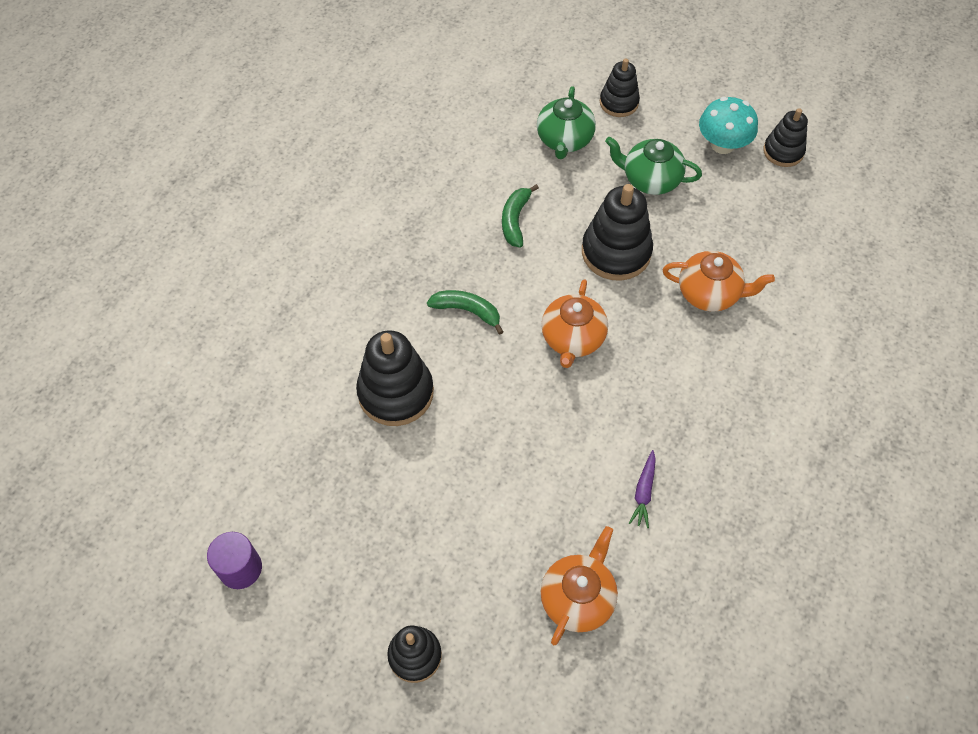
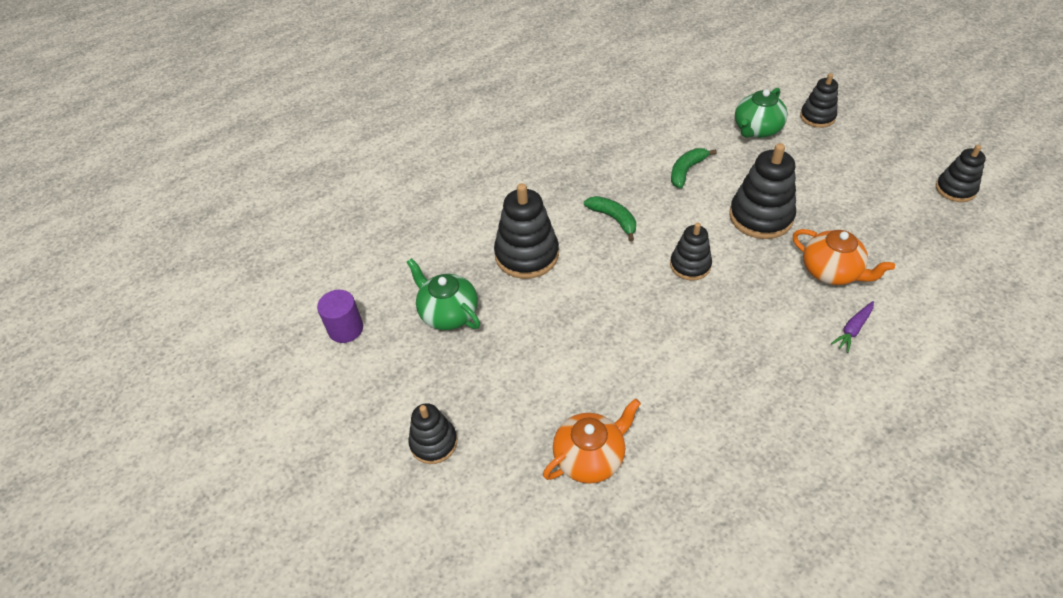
camera: 30 degrees right, 10 degrees down
(572, 338) = (690, 265): orange teapot -> black stacking toy
(643, 492) = (692, 399): purple carrot -> purple carrot (853, 329)
(650, 179) = (818, 175): green teapot -> green teapot (448, 313)
(722, 145) = (898, 169): turquoise mushroom -> none

